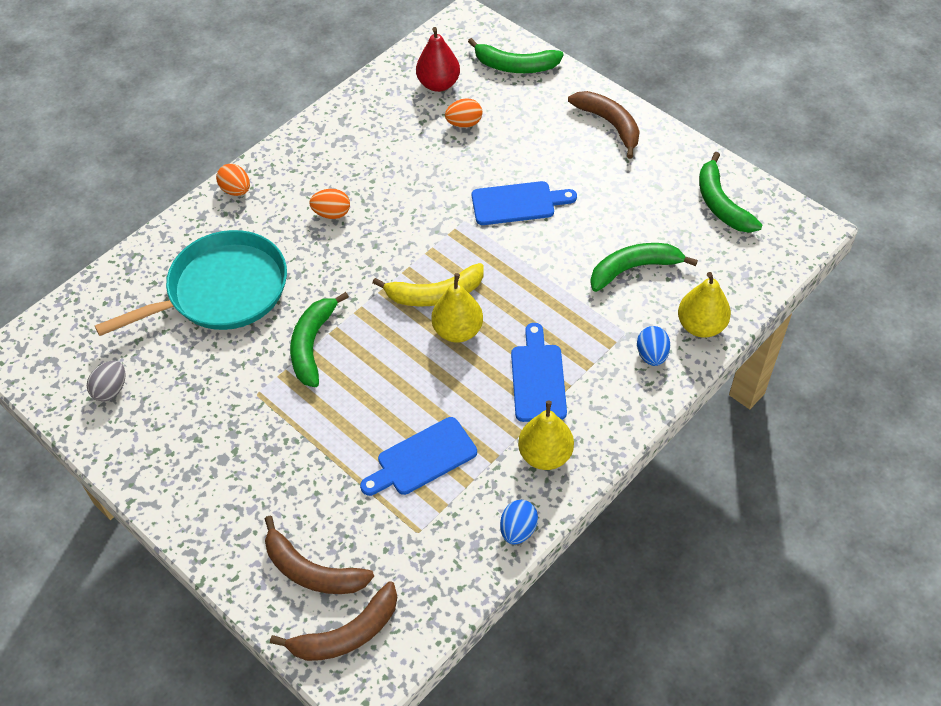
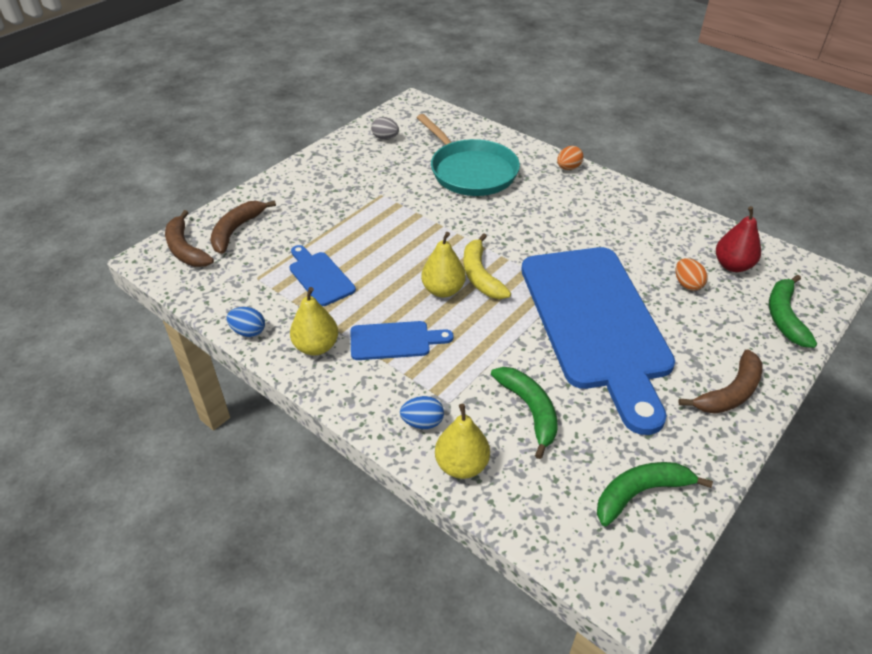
camera: 85 degrees right, 10 degrees down
(312, 345) = (425, 215): green banana -> none
(332, 213) = (556, 215): orange egg -> none
(517, 203) = (596, 323): blue cutting board -> blue cutting board, size x2.41

